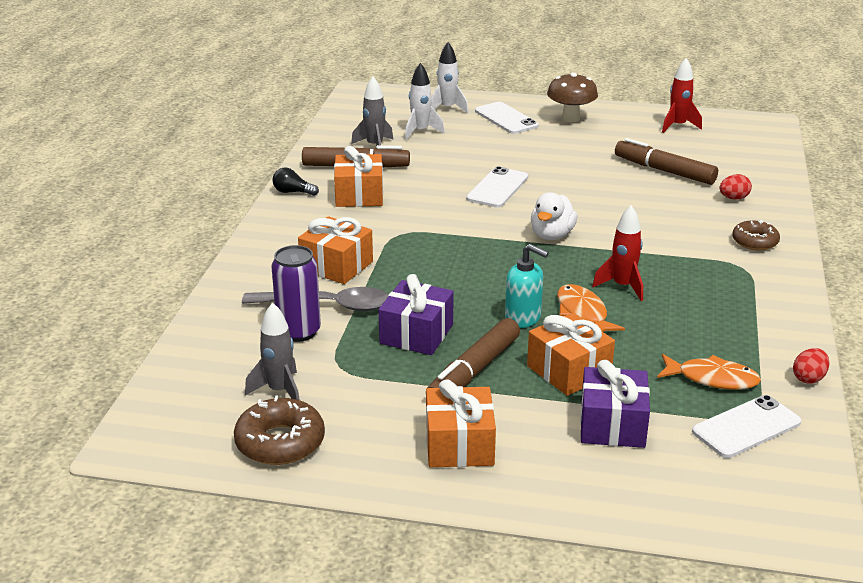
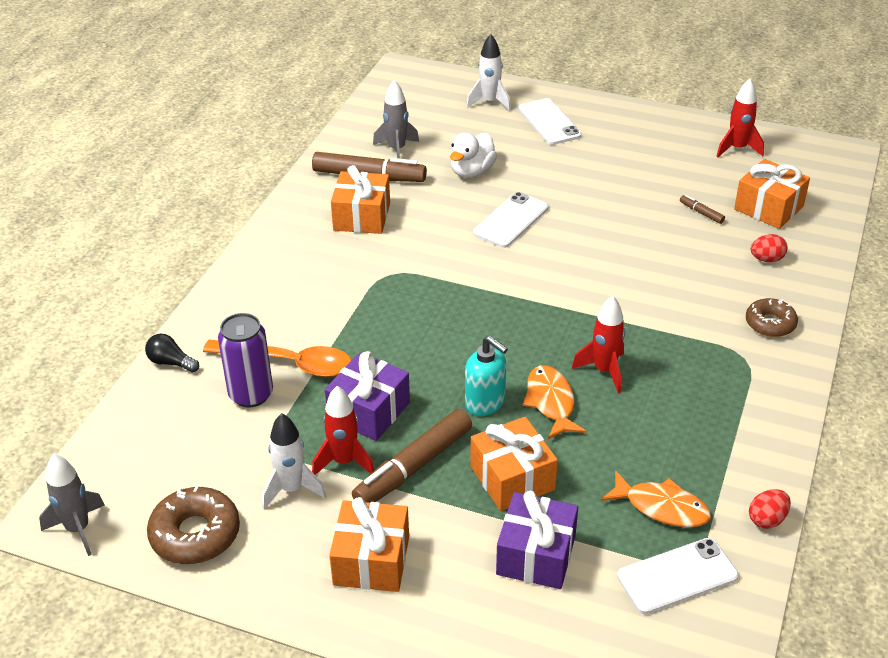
camera: 10 degrees right, 10 degrees up
(280, 391) = (212, 469): grey rocket -> grey rocket (78, 529)
(293, 192) = (294, 206): black light bulb -> black light bulb (171, 362)
(327, 305) = (289, 363): grey spoon -> orange spoon
(336, 266) = (312, 311): orange gift -> orange gift (768, 208)
(406, 373) = (344, 462): none -> red rocket
(420, 131) = (451, 133): white rocket -> white rocket (292, 489)
(552, 235) = (549, 292): white duck -> white duck (472, 171)
(570, 118) = (620, 128): brown mushroom -> none
(664, 171) = (701, 213): brown marker -> brown marker, size x0.43

